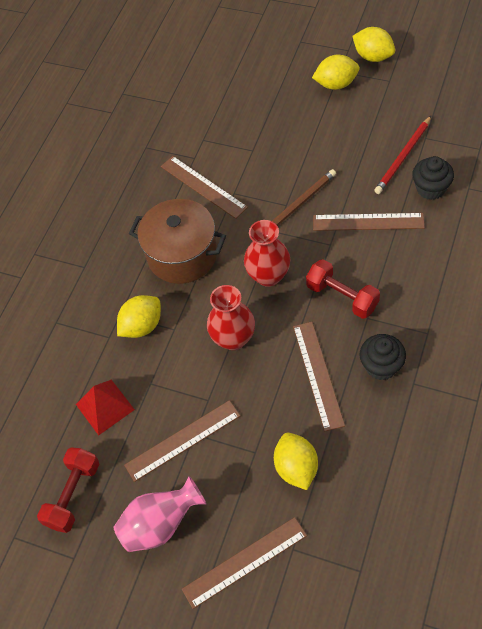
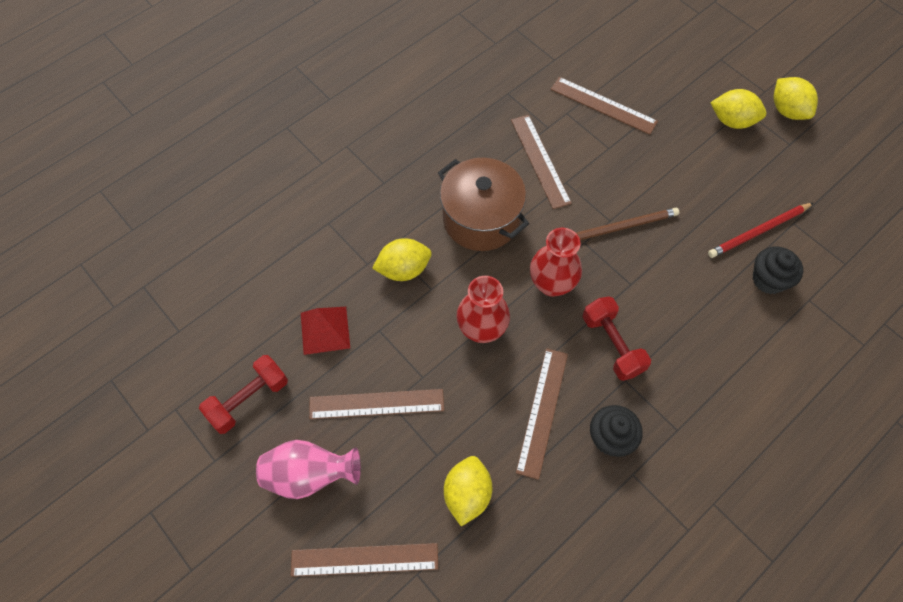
camera: 20 degrees right, 5 degrees up
(368, 222) = (683, 281): brown ruler -> brown ruler (603, 105)

